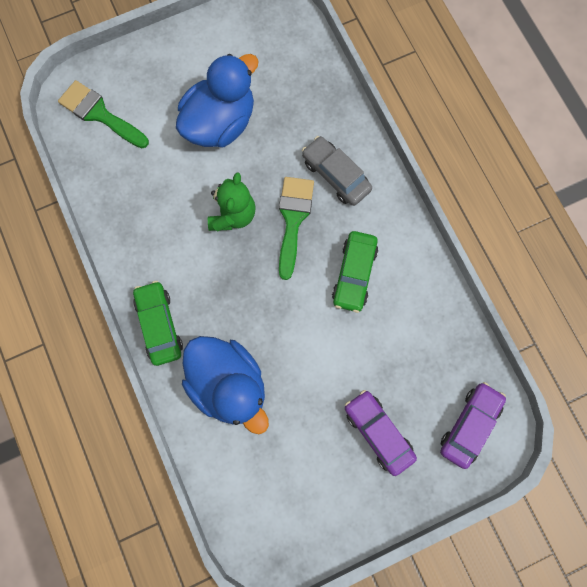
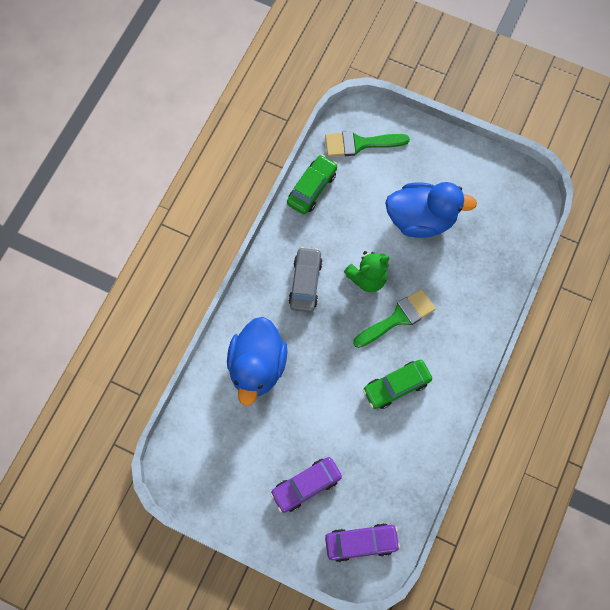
camera: 50 degrees right, 5 degrees down
(99, 114) = (360, 144): green brush -> green brush turned 90 degrees counterclockwise
(159, 325) = (258, 293): green car -> green car (312, 188)
(336, 175) = (453, 320): grey car -> grey car (305, 283)
(378, 432) = (306, 485): purple car -> purple car turned 135 degrees counterclockwise

